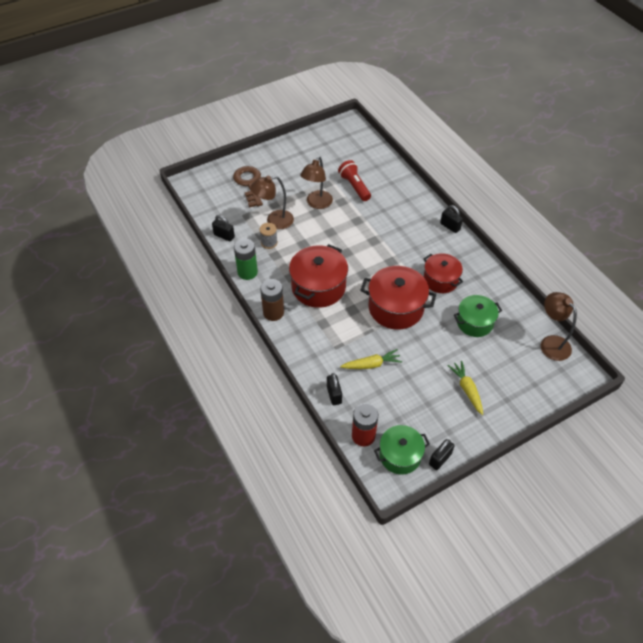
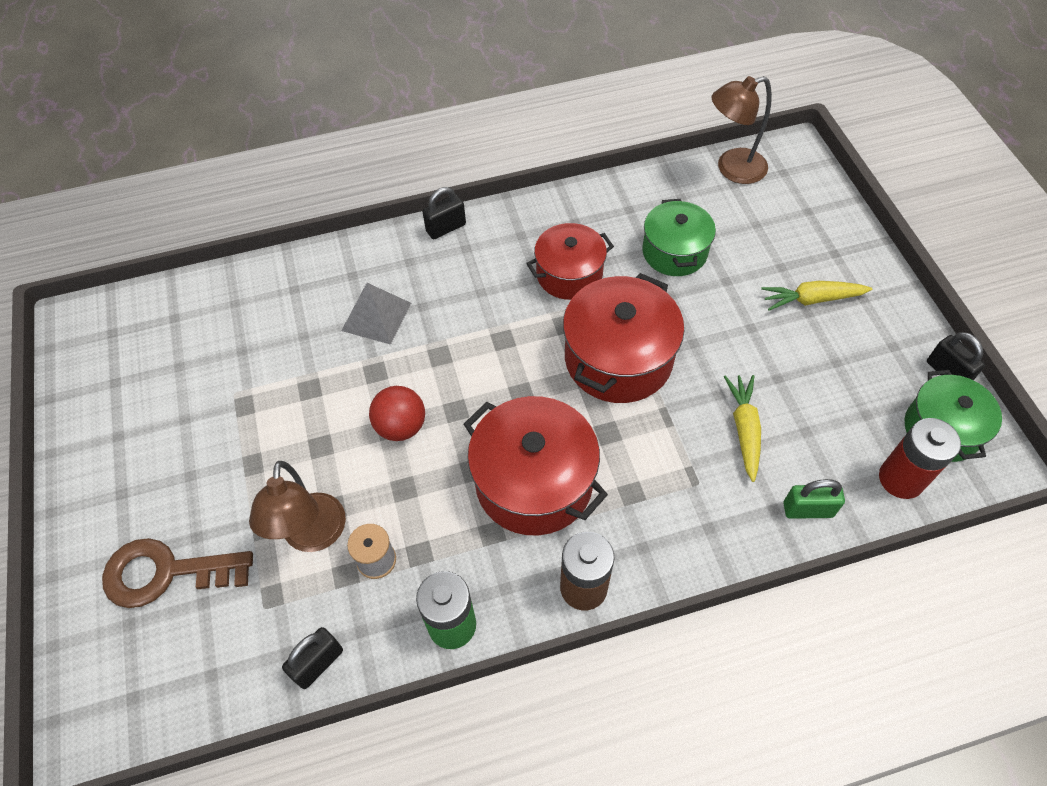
camera: 75 degrees left, 5 degrees up
(317, 203) = (295, 436): brown lamp -> none
(332, 236) = (401, 426): none -> red ball
(334, 395) = (807, 509): black padlock -> green padlock
(354, 186) = (276, 354): red flashlight -> none
(387, 214) = (376, 316): none -> grey pyramid

